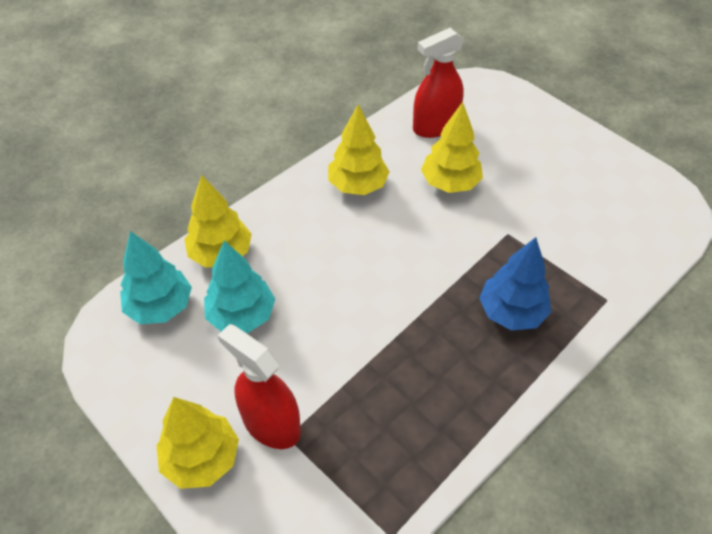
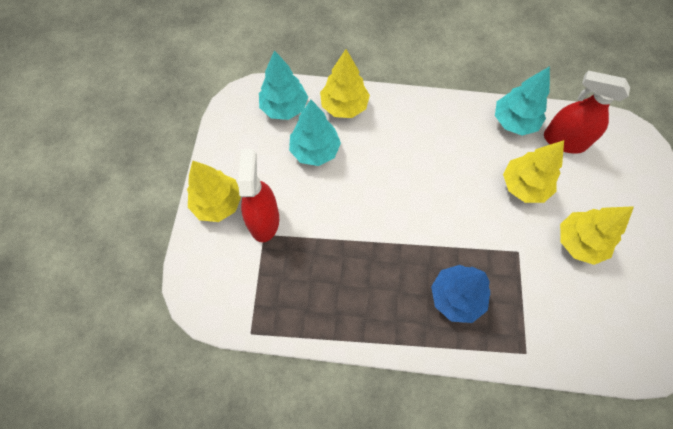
camera: 50 degrees right, 15 degrees up
(358, 185) = (465, 135): yellow tree -> yellow tree (579, 242)
(382, 143) = (514, 122): none -> turquoise tree

